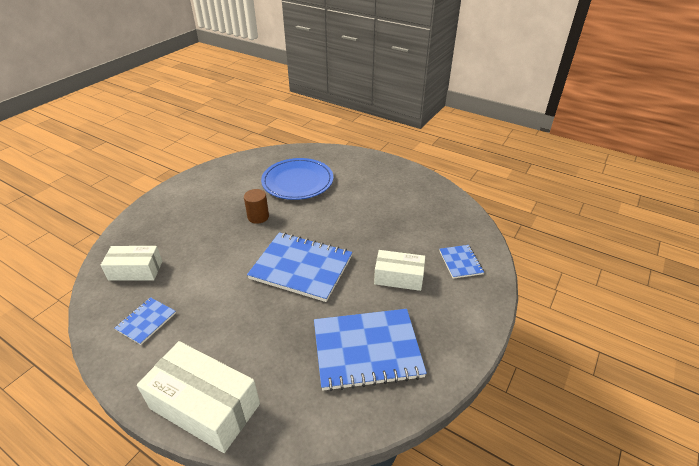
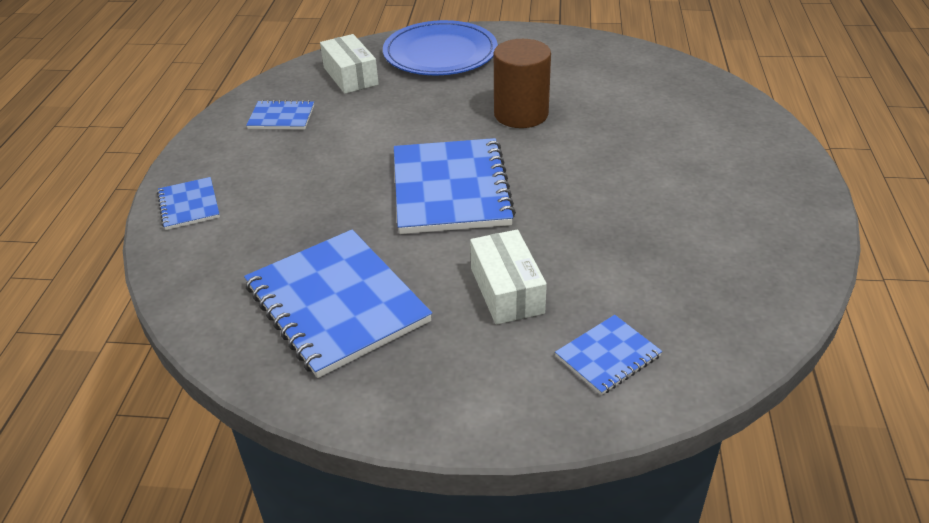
camera: 65 degrees right, 0 degrees up
(205, 406) = (189, 205): white box -> blue notebook
(258, 217) = (521, 114): brown cylinder -> brown cylinder, size x1.56
(297, 181) = (637, 114): blue plate -> blue plate (440, 53)

